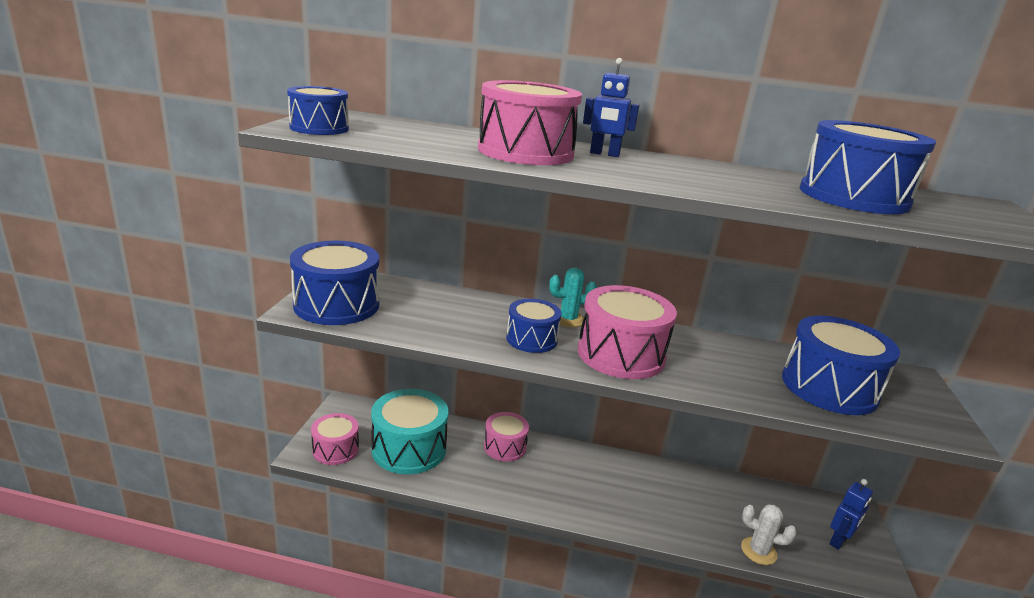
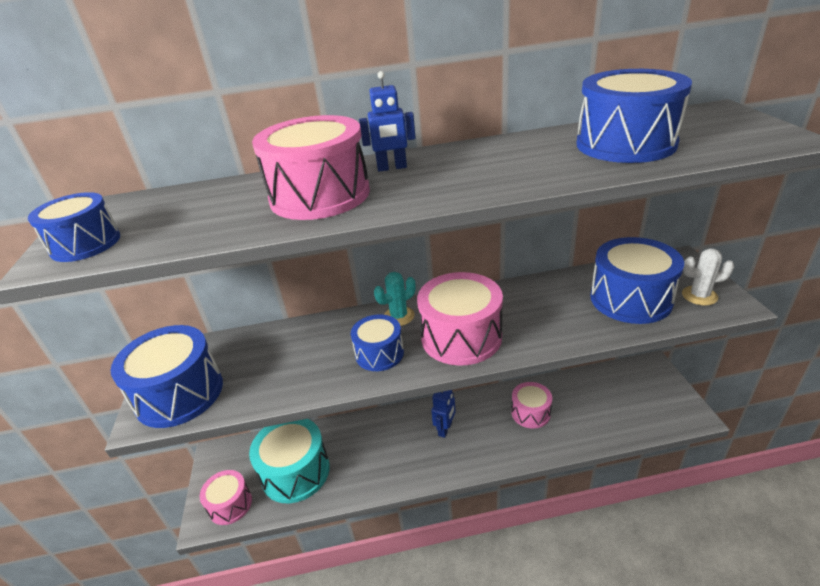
camera: 15 degrees left, 10 degrees up
(505, 447) = (375, 431): pink drum -> pink drum (530, 413)
(758, 551) = (605, 435): white cactus -> white cactus (699, 296)
(838, 541) = (653, 398): blue robot -> blue robot (445, 429)

